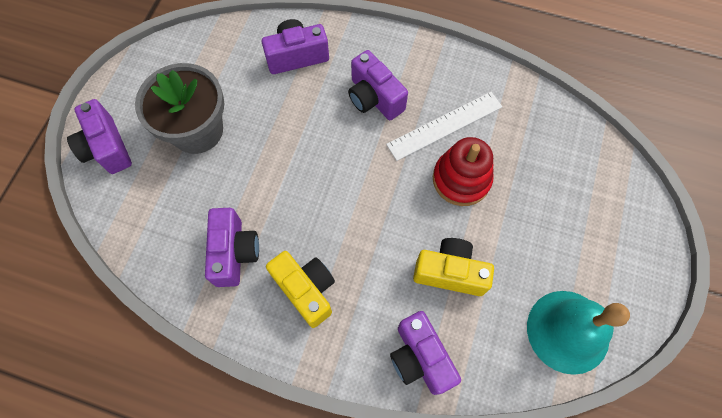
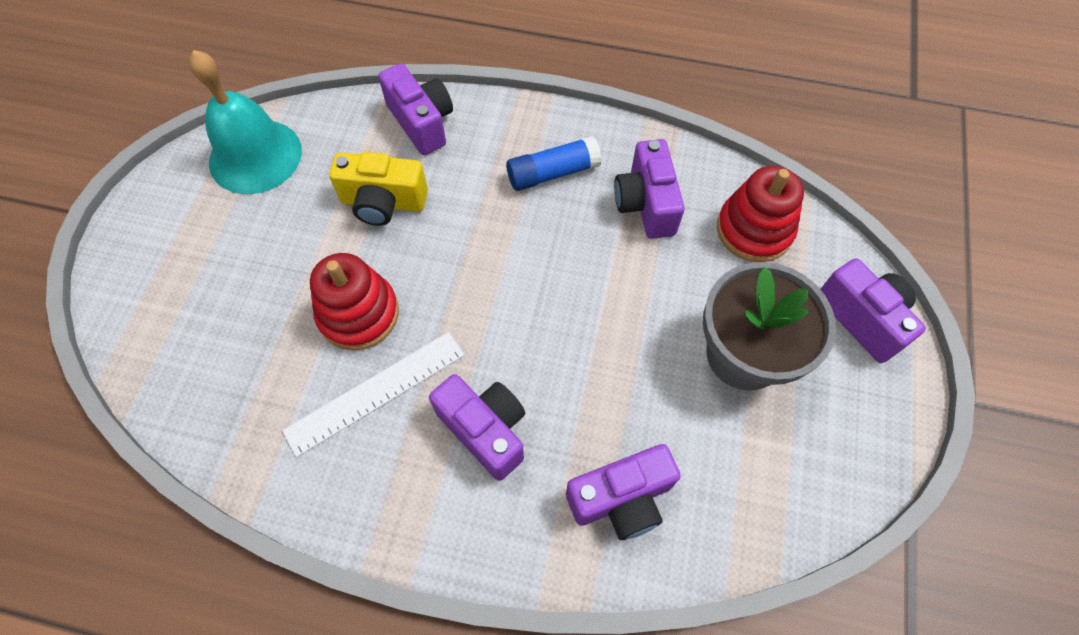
camera: 175 degrees right, 5 degrees down
(156, 222) = (754, 230): none -> red stacking toy
(306, 290) = (553, 173): yellow camera -> blue glue stick

